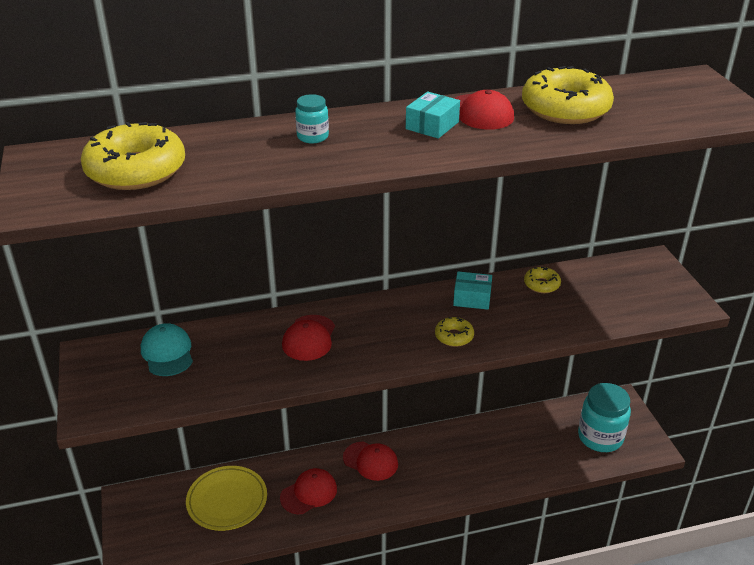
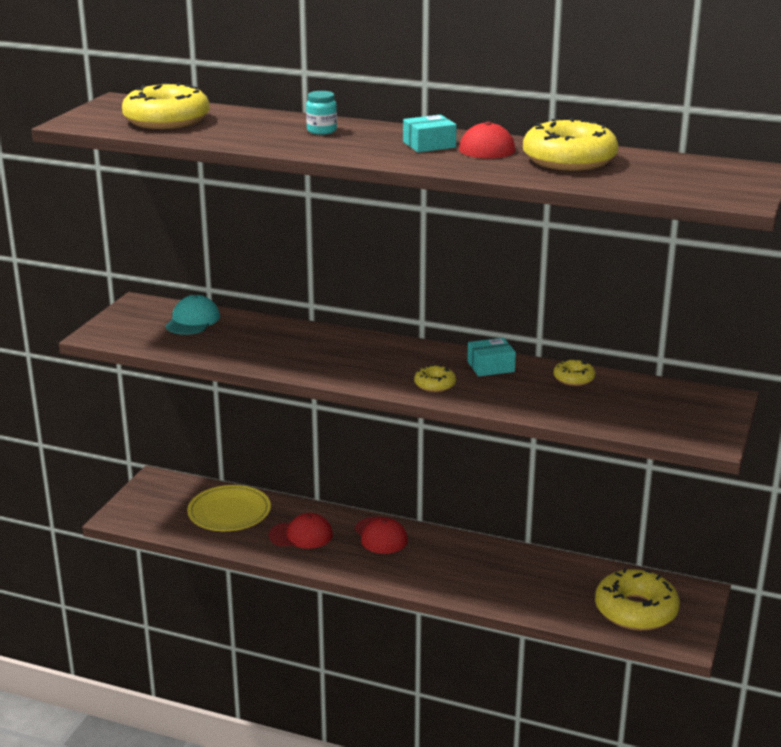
camera: 35 degrees right, 10 degrees down
(309, 338) = (311, 346): red cap -> none
(472, 298) = (490, 366): turquoise box -> turquoise box turned 60 degrees counterclockwise
(600, 437) = (636, 610): turquoise jar -> yellow donut

